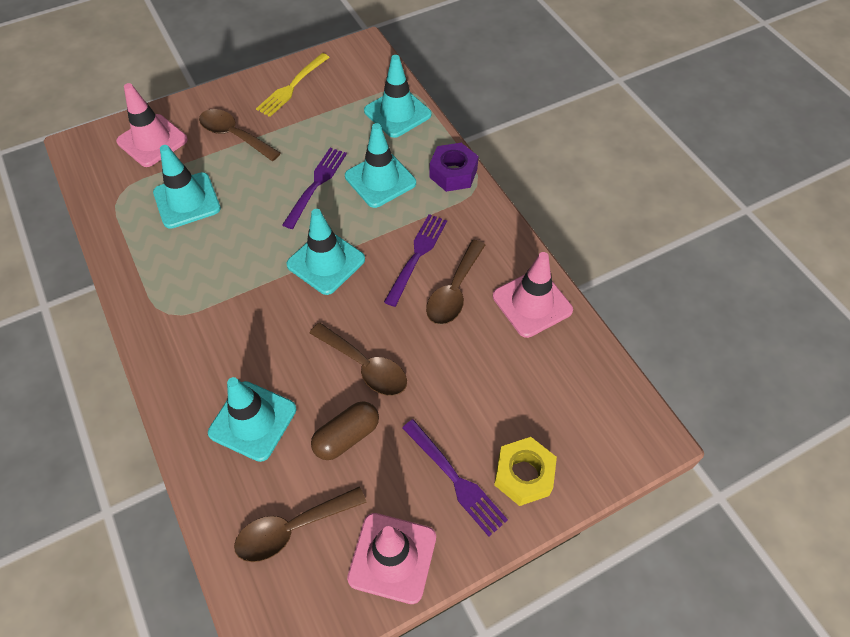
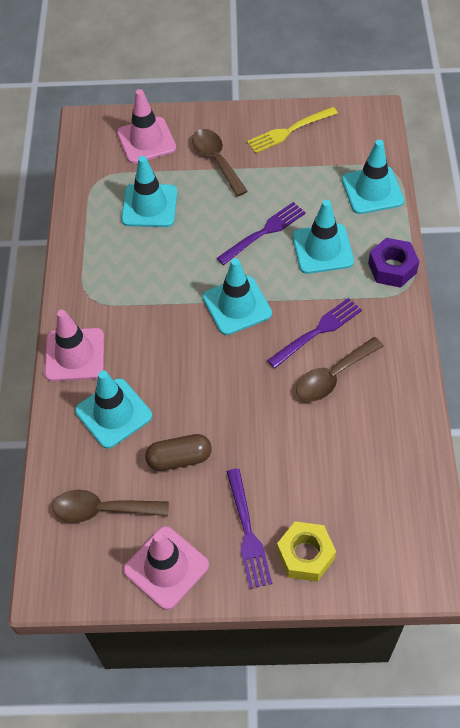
camera: 30 degrees right, 0 degrees up
(364, 366) = (223, 408): brown spoon -> none
(532, 303) = (397, 415): pink traffic cone -> pink traffic cone (75, 355)

